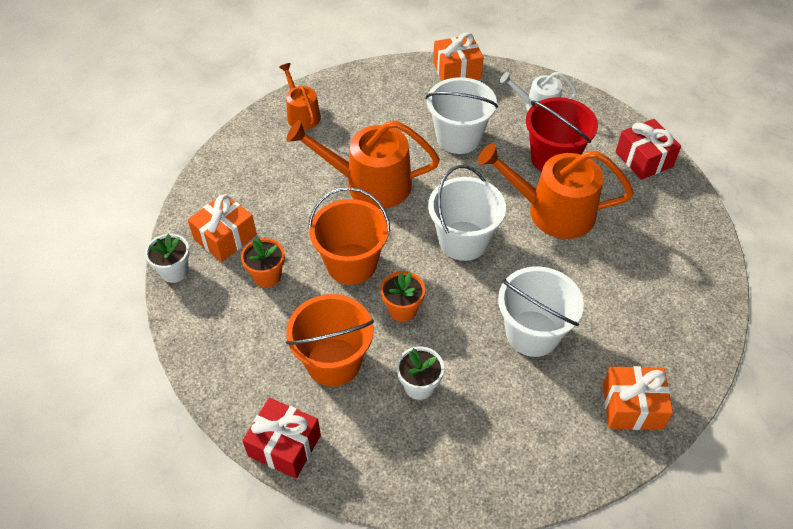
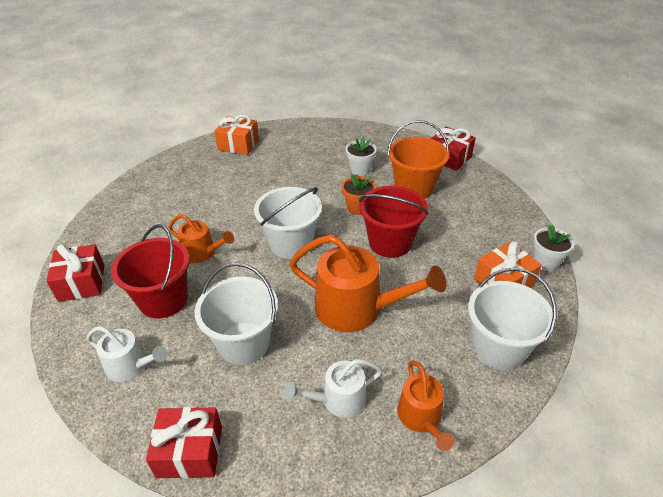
camera: 165 degrees left, 10 degrees down
(267, 276) = (462, 245): orange flower pot -> none
(351, 264) = (390, 242): orange bucket -> red bucket
(366, 114) = (338, 400): none -> white watering can
(457, 70) = (190, 451): orange gift -> red gift
(532, 333) = (273, 182): white bucket -> white bucket (498, 348)
(552, 211) = (202, 253): orange watering can -> orange watering can, size x0.56

